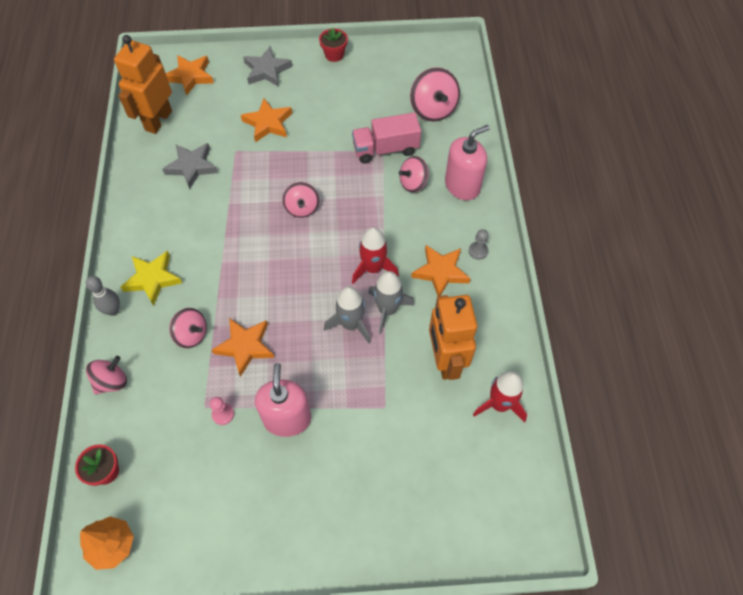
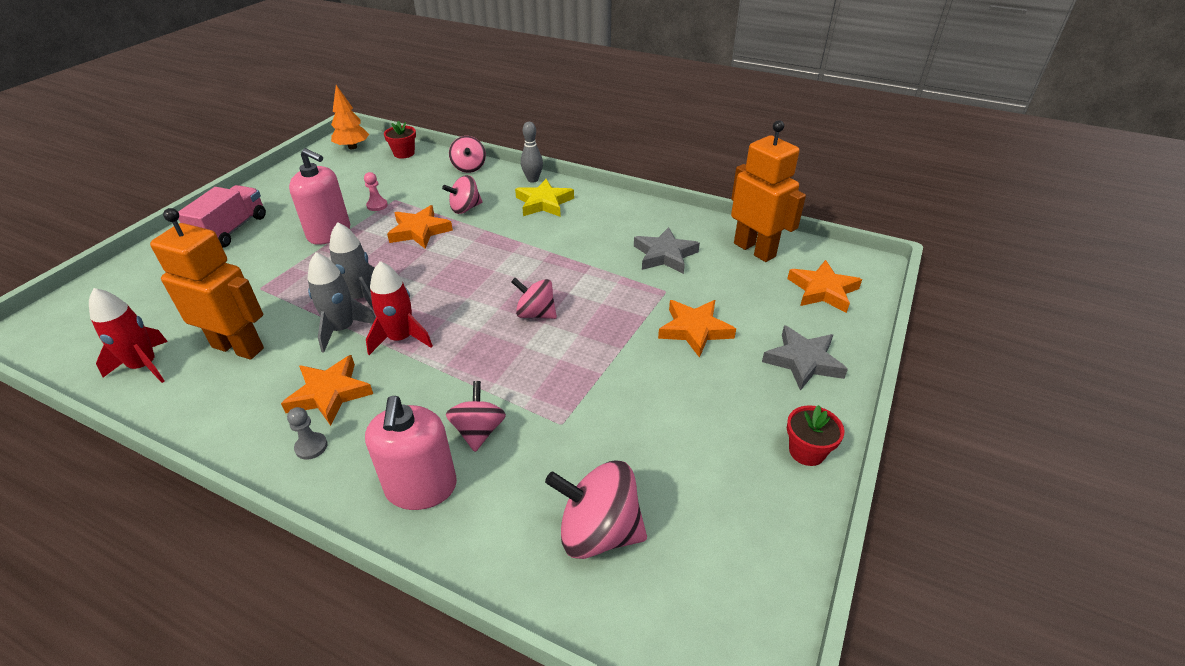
camera: 120 degrees right, 20 degrees down
(385, 149) = (562, 428): pink truck -> pink truck (231, 230)

